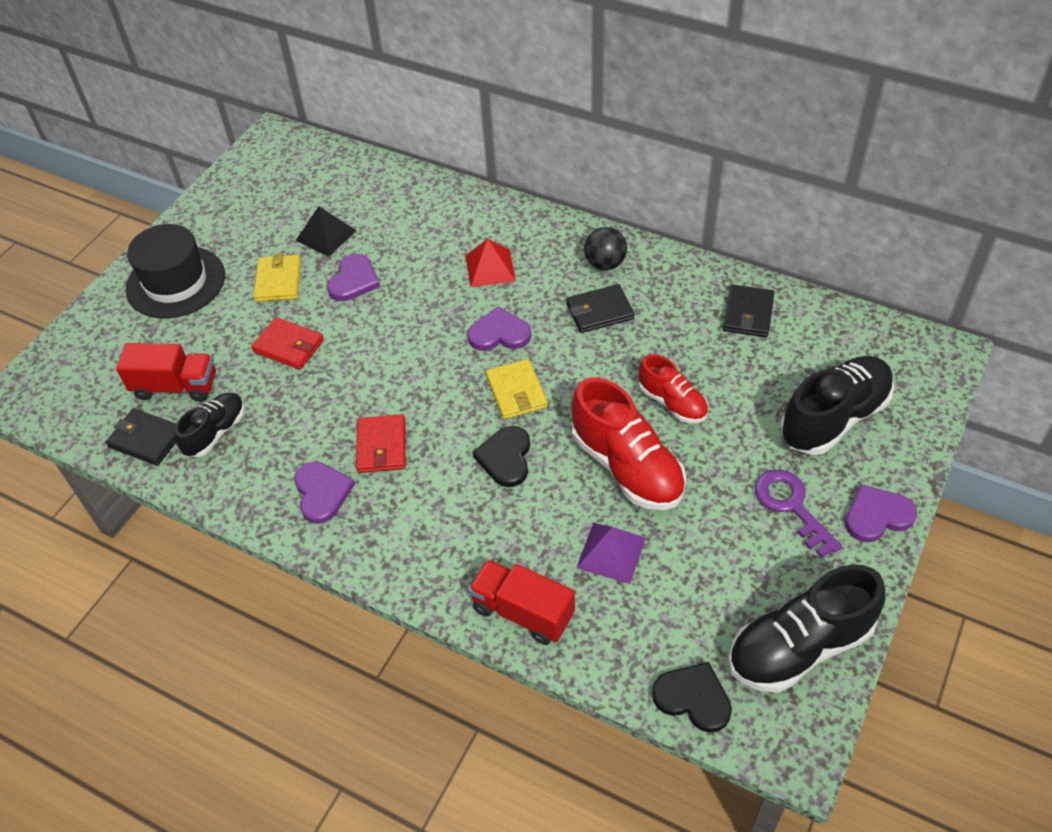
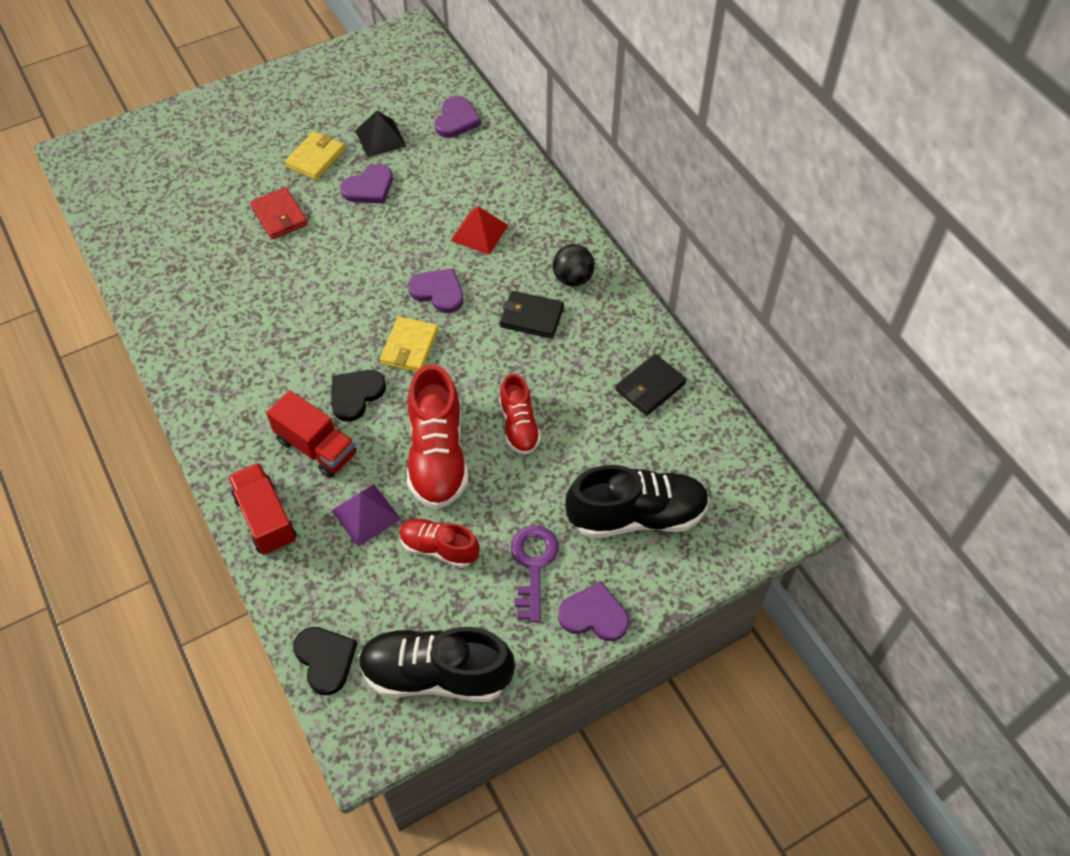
camera: 30 degrees right, 5 degrees up
(146, 439) = (129, 234): black wallet -> none
(176, 282) = (244, 120): black hat -> none
(176, 386) = (179, 205): red truck -> red truck (316, 447)
(216, 432) = (177, 256): black shoe -> none
(322, 493) = (208, 344): purple heart -> purple heart (456, 120)
(381, 446) = (277, 333): red wallet -> none
(701, 541) = (439, 548): none -> red shoe

